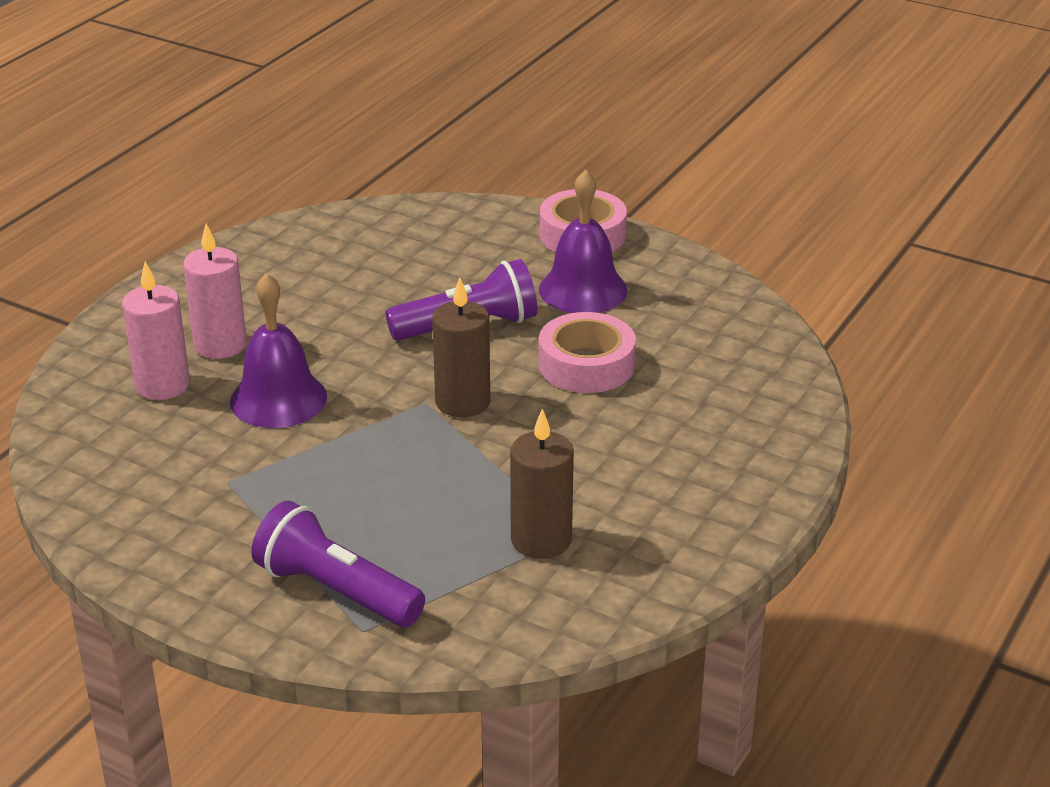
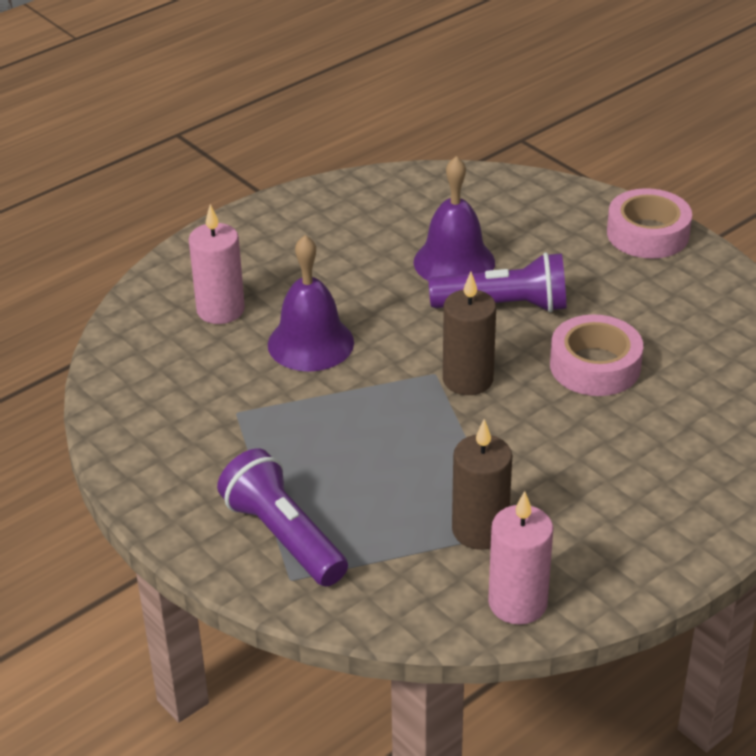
camera: 20 degrees right, 5 degrees up
(220, 345) = (283, 281): pink candle -> pink candle (517, 603)
(583, 289) = (624, 289): purple bell -> purple bell (454, 262)

